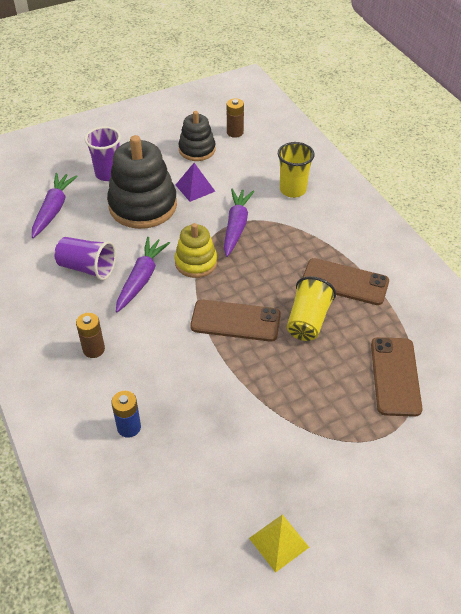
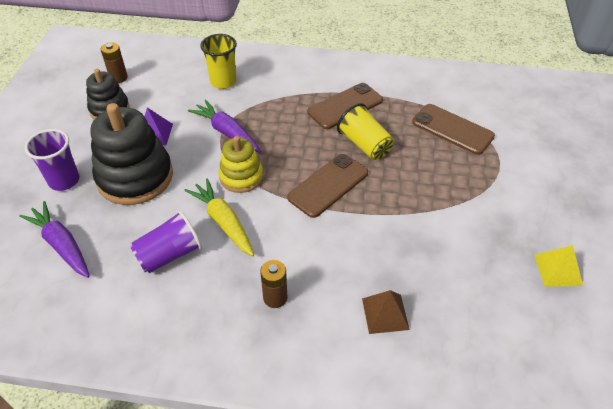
camera: 55 degrees left, 0 degrees up
(129, 427) = (385, 313): blue battery -> brown pyramid
(141, 279) = (223, 222): purple carrot -> yellow carrot

